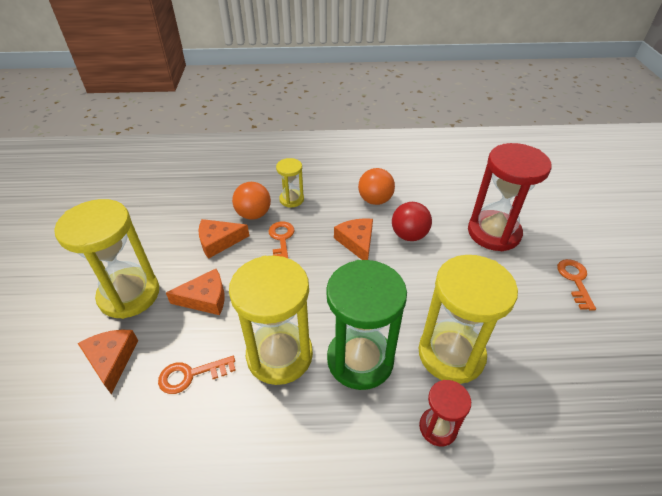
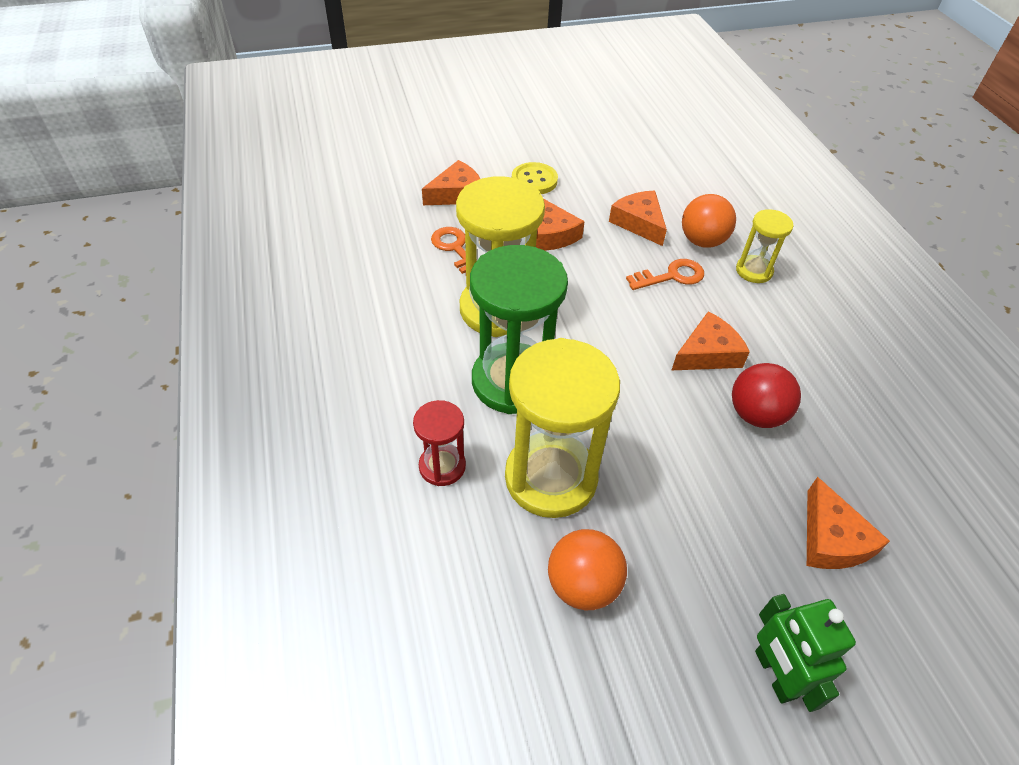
camera: 75 degrees right, 5 degrees up
(129, 294) = (534, 180): yellow hourglass -> yellow button
(375, 200) = (812, 364): orange ball -> orange ball (582, 585)
(493, 233) = (831, 539): red hourglass -> orange cheese
(575, 280) = (774, 674): orange key -> green robot

